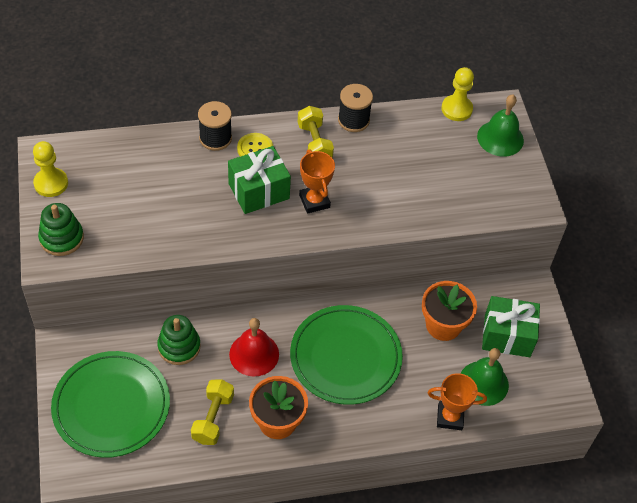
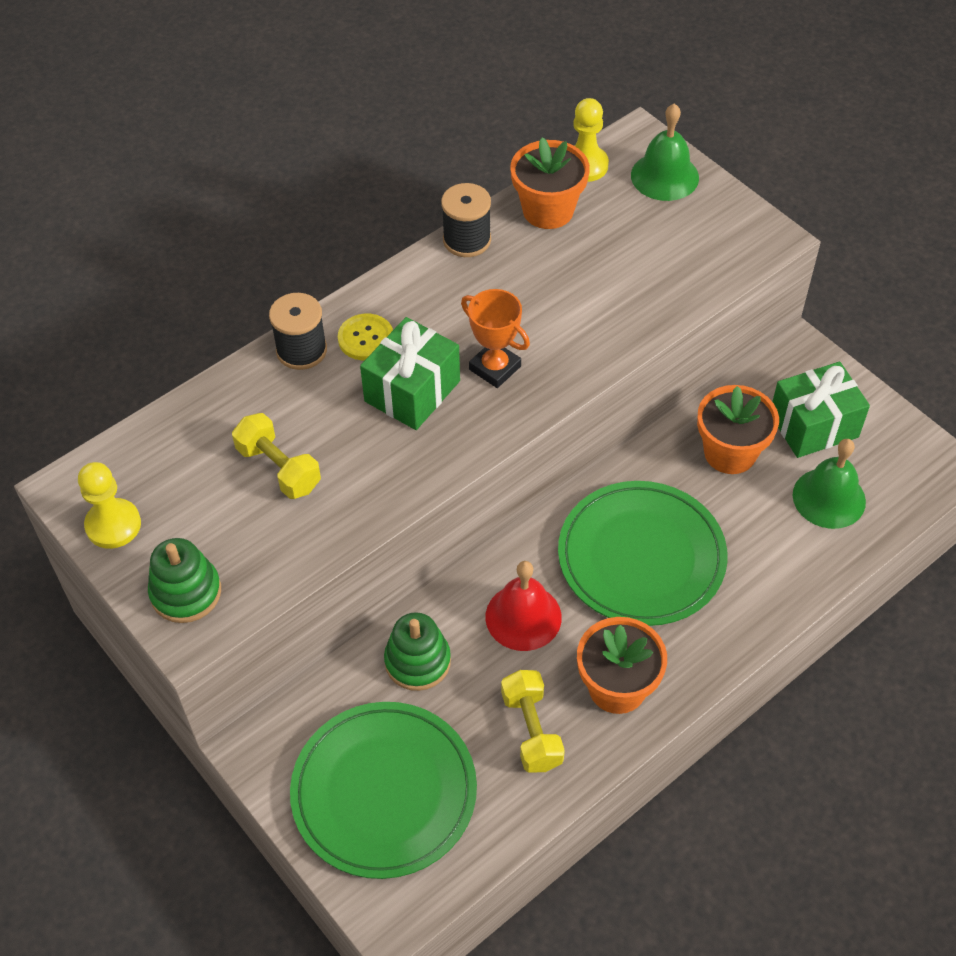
camera: 25 degrees left, 0 degrees up
(314, 143) = (438, 293): yellow dumbbell -> yellow dumbbell (279, 468)
(414, 125) = (548, 210): none -> orange flower pot
(450, 417) = (821, 562): orange trophy -> none

